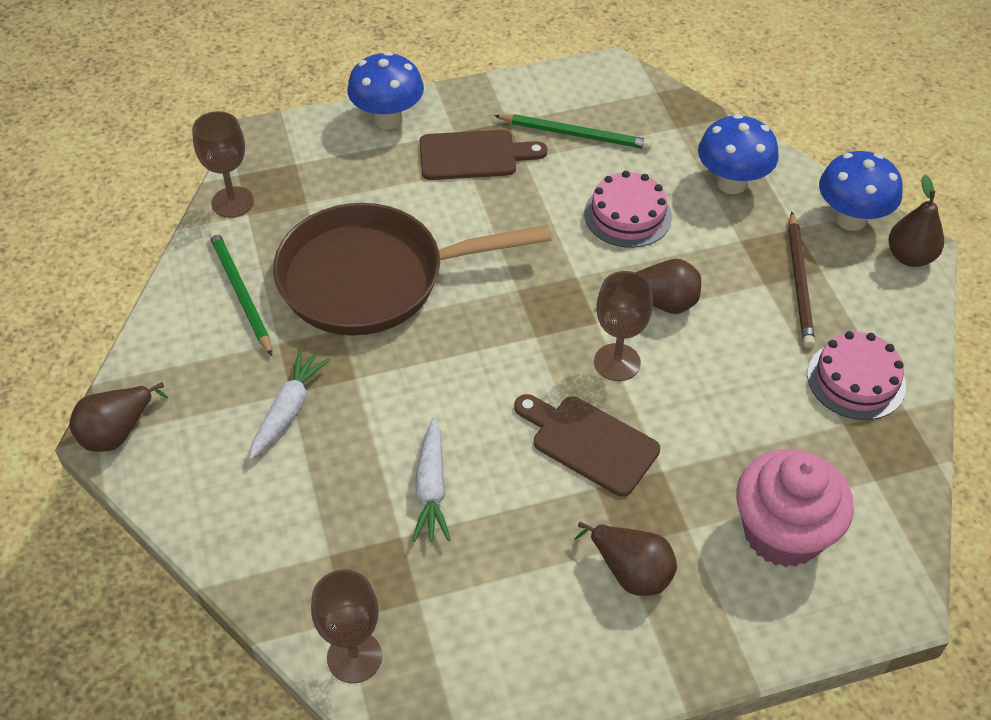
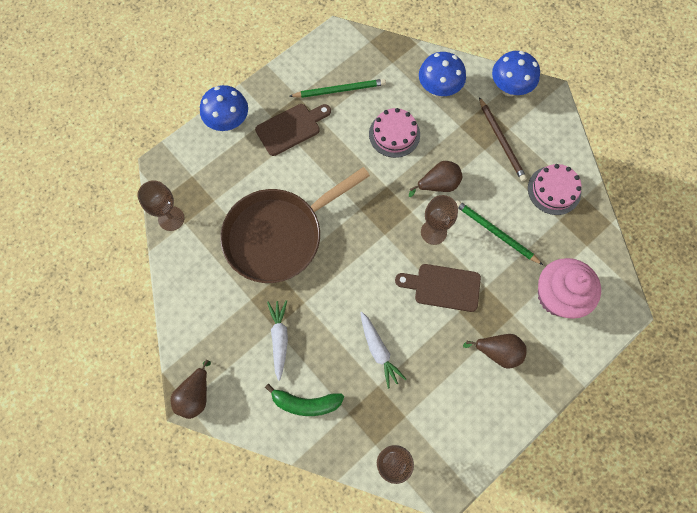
camera: 25 degrees left, 20 degrees up
(240, 292) = (211, 277): green pencil -> green pencil (495, 232)
(272, 513) = (306, 403): none -> green banana
(910, 257) = (548, 101): brown pear -> none

